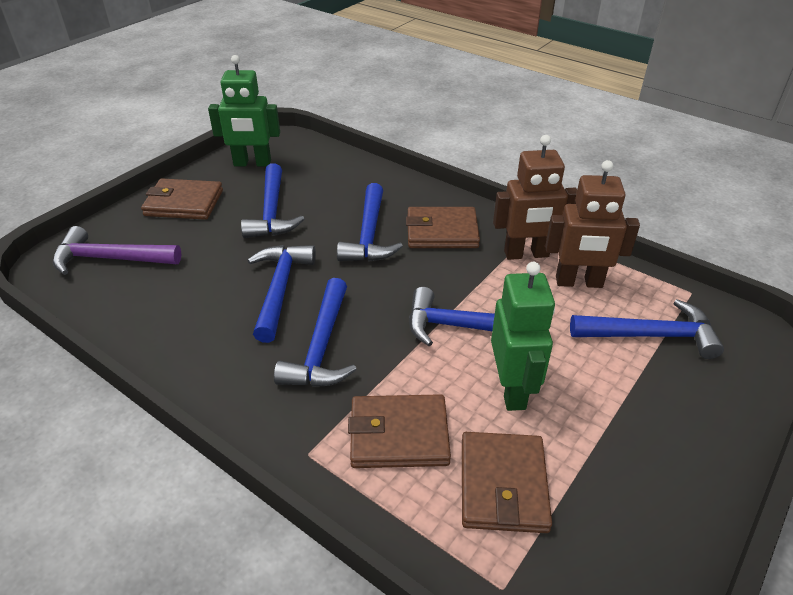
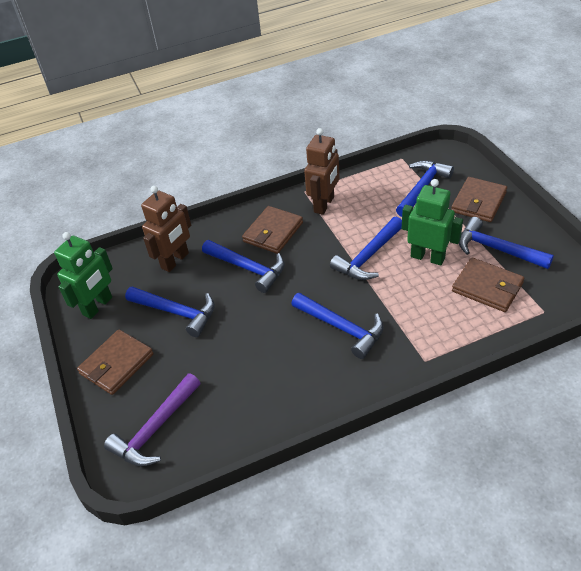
camera: 55 degrees left, 5 degrees up
(280, 289) = (270, 333): blue hammer -> blue hammer (496, 249)
(399, 435) = (433, 316): brown wallet -> brown wallet (478, 202)
(579, 282) = (364, 195): brown robot -> brown robot (175, 261)

